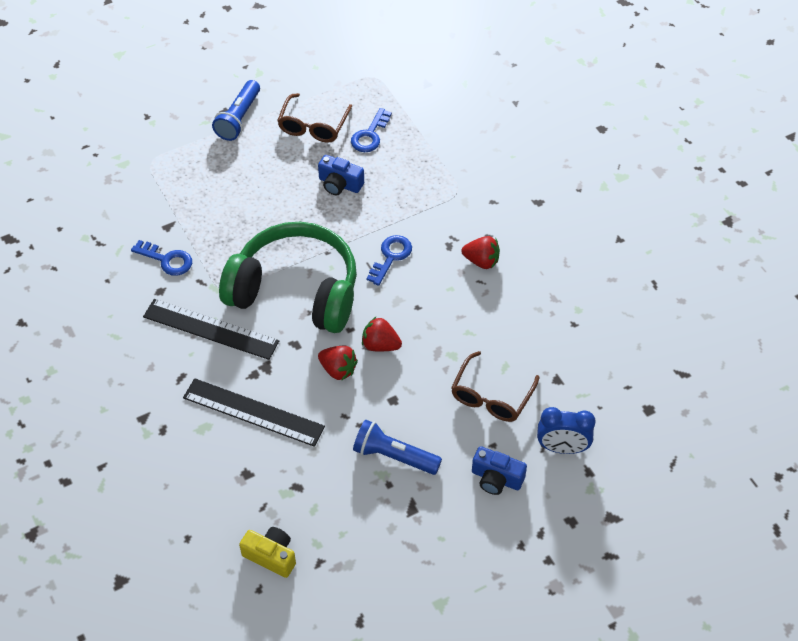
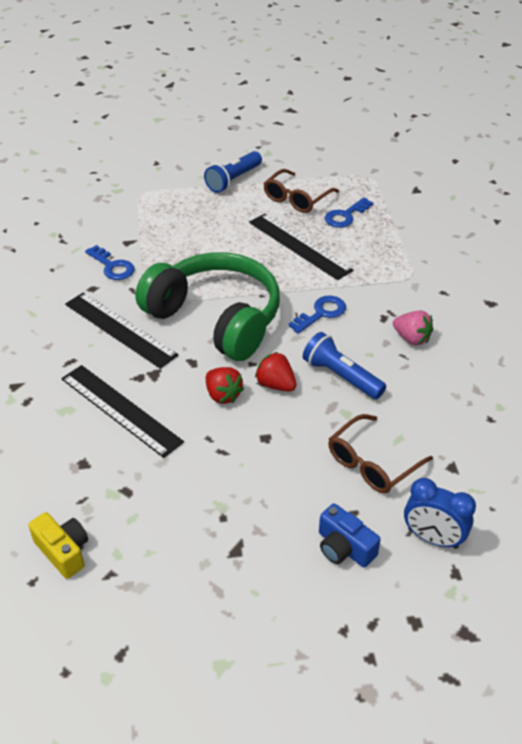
camera: 20 degrees right, 10 degrees down
(340, 184) = (299, 246): blue camera -> black ruler
(394, 456) = (241, 491): blue flashlight -> blue flashlight (341, 376)
(481, 261) = (411, 338): red strawberry -> pink strawberry

